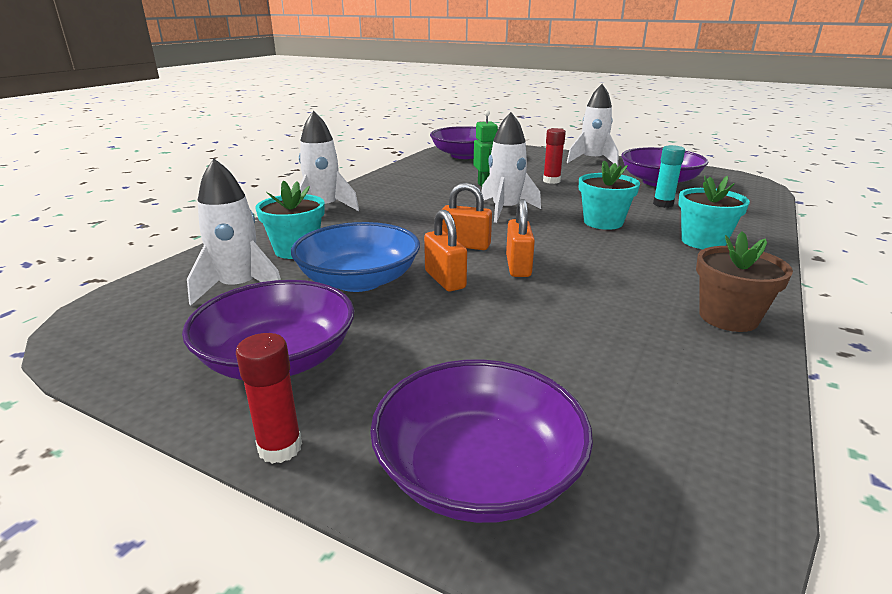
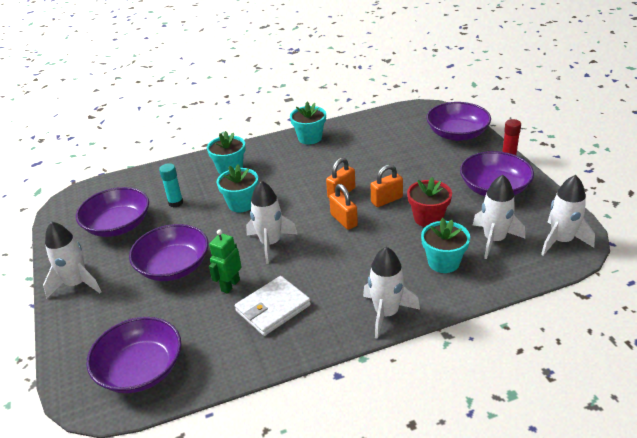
camera: 135 degrees left, 10 degrees up
(122, 319) = (561, 241): none -> white rocket
(359, 280) = (428, 218): blue bowl -> red flower pot
(427, 187) = (273, 308): none -> white wallet
(445, 280) = (386, 200): orange padlock -> orange padlock turned 45 degrees clockwise
(551, 181) = (173, 266): red glue stick -> purple bowl
(728, 317) = (310, 138): brown flower pot -> turquoise flower pot

